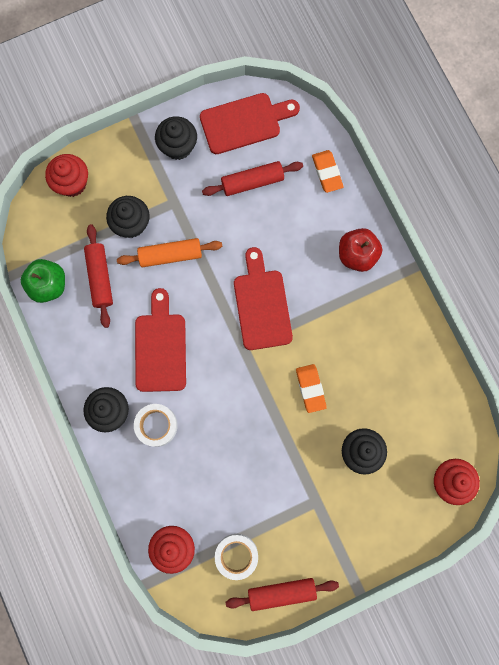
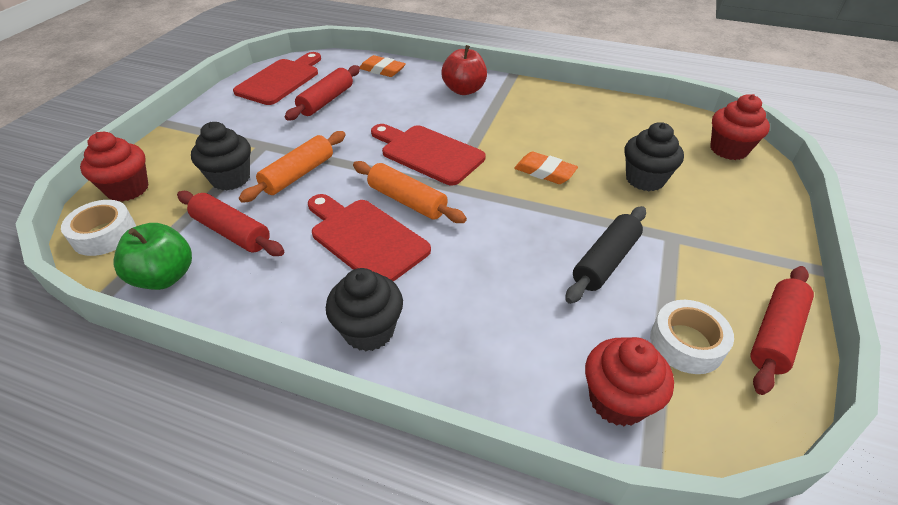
camera: 45 degrees left, 35 degrees down
(156, 425) = (440, 301): white tape -> white tape (104, 235)
(178, 146) = (231, 116): black cupcake -> none
(208, 338) = (407, 201): none -> orange rolling pin
(260, 480) = (605, 261): none -> black rolling pin

